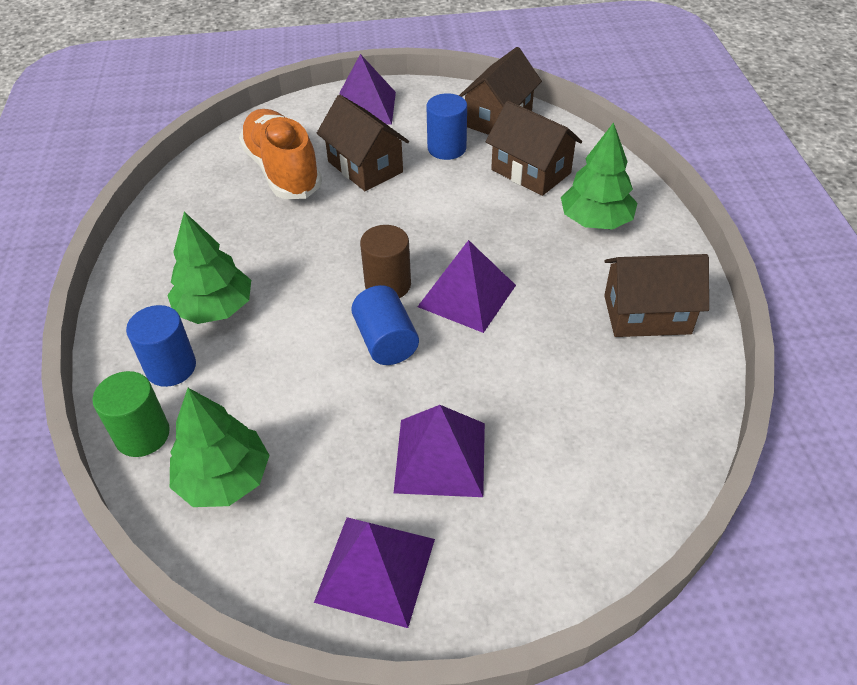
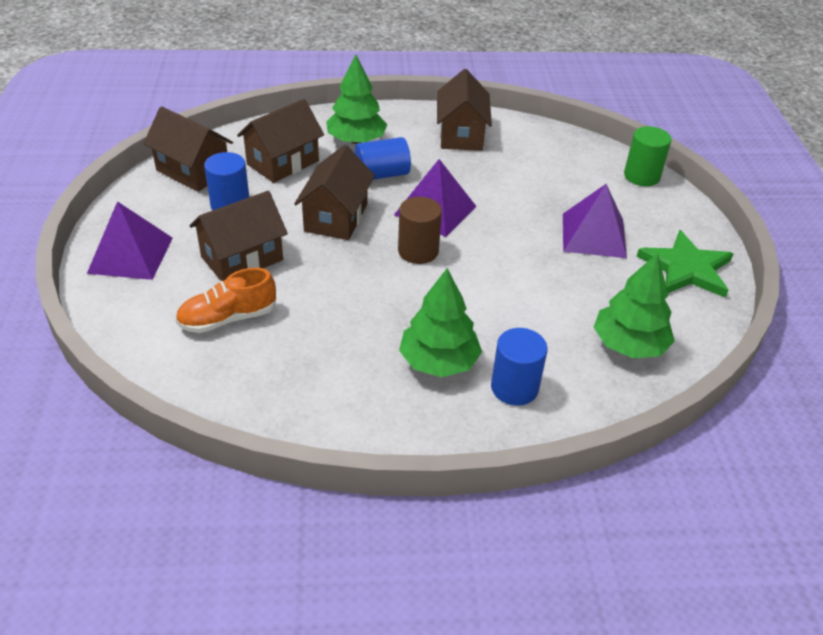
camera: 90 degrees left, 5 degrees down
(142, 435) = (593, 400): green cylinder -> green cylinder (641, 176)
(282, 170) = (228, 318): orange shoe -> orange shoe, size x0.65
(375, 569) = (686, 268): purple pyramid -> green star
(386, 341) = (484, 255): blue cylinder -> blue cylinder (382, 174)
(439, 219) = (336, 217): none -> brown house

